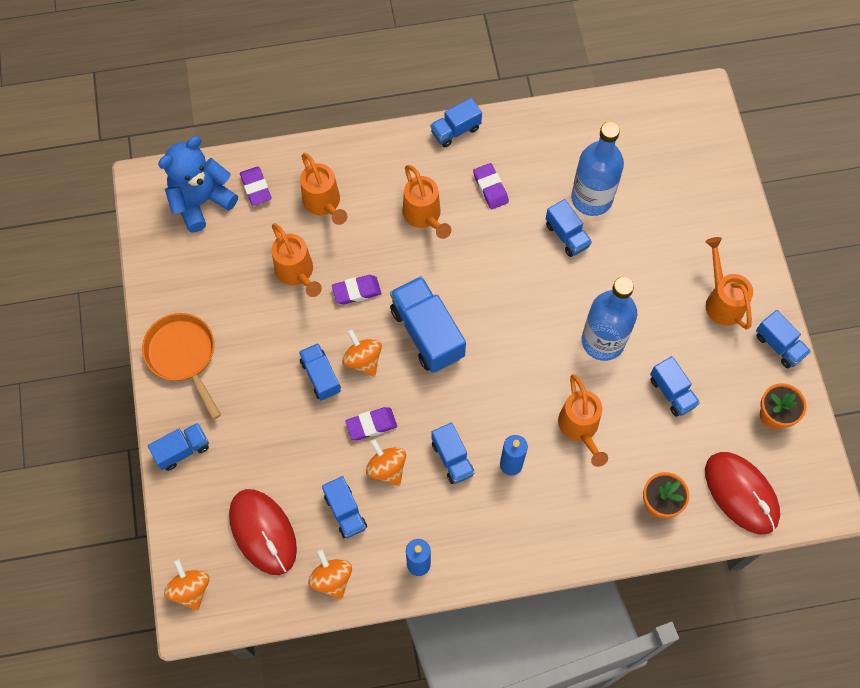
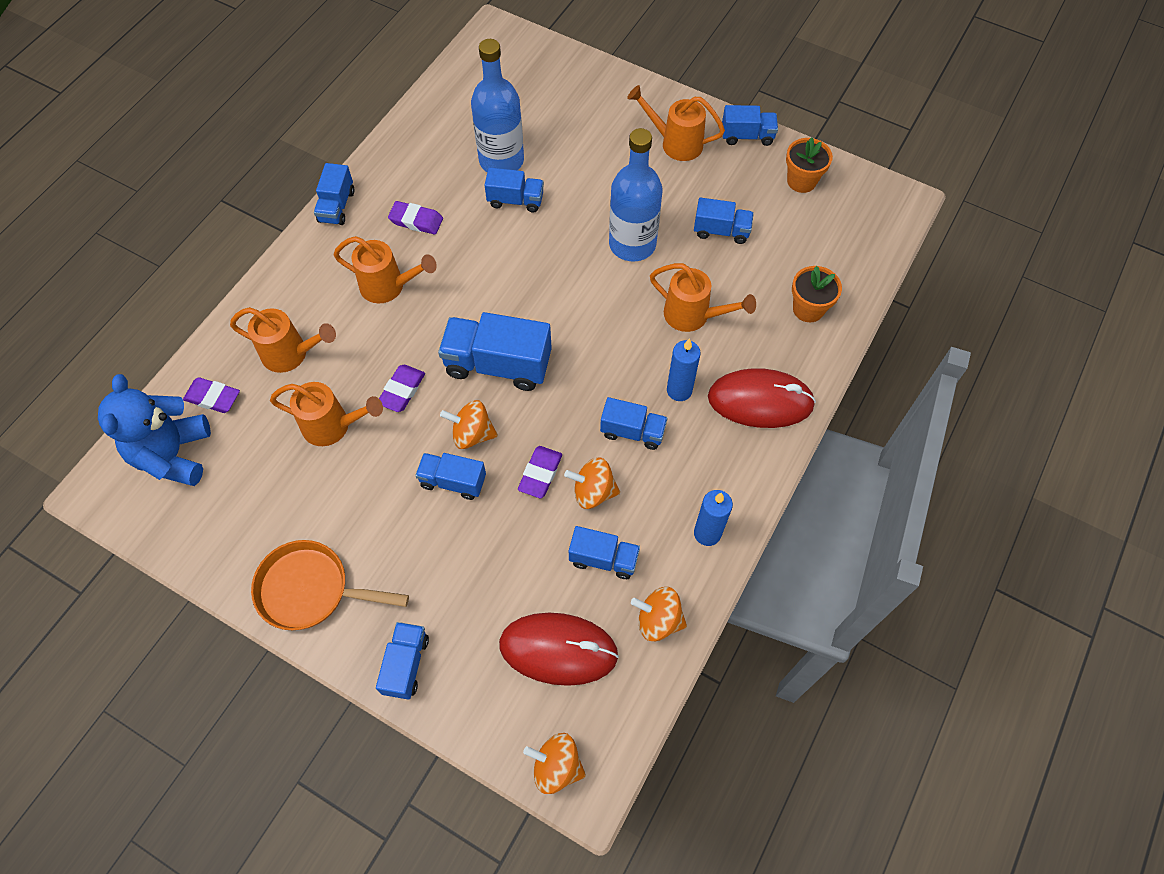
camera: 50 degrees left, 5 degrees down
(741, 493) = (847, 248): red mouse -> red mouse (760, 401)

